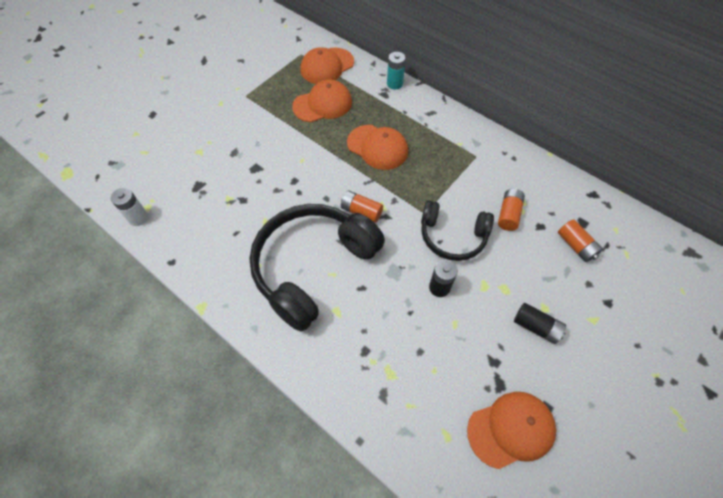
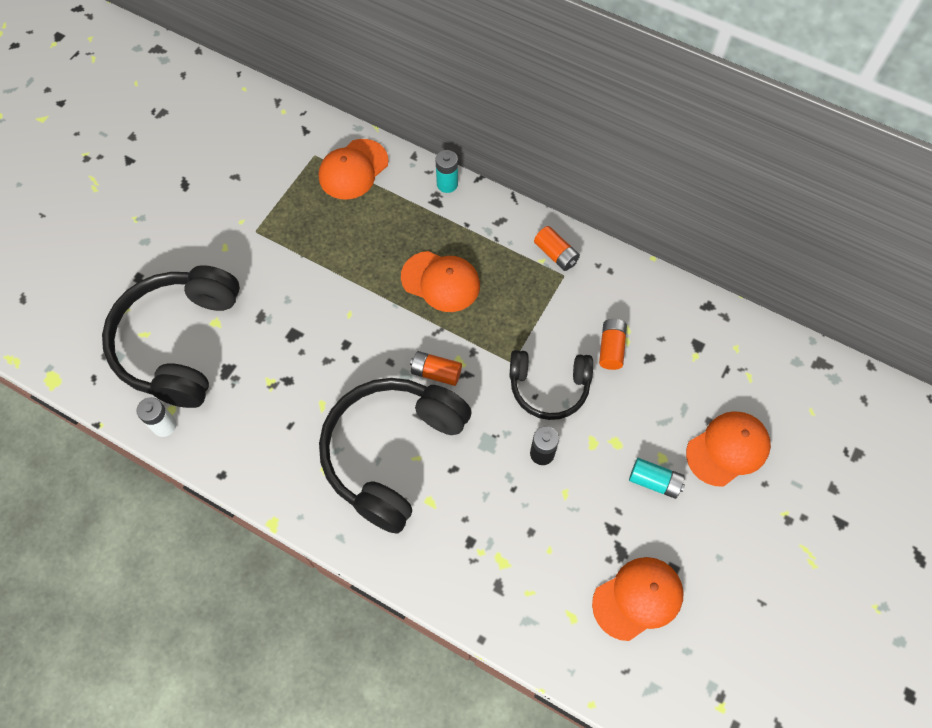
camera: 10 degrees left, 5 degrees up
(167, 161) = (179, 343): none -> black headphones
(323, 104) = (359, 229): orange cap -> orange cap (728, 449)
(536, 327) = (654, 481): black battery -> turquoise battery
(575, 246) = (691, 376): orange battery -> orange battery (556, 254)

